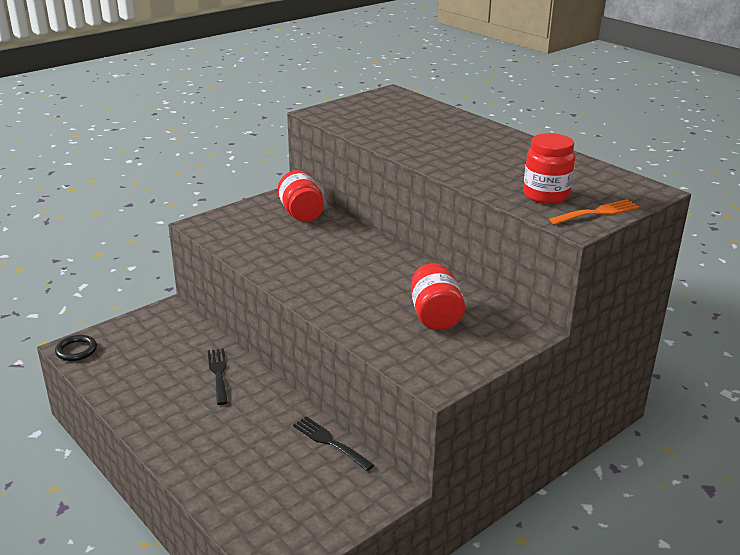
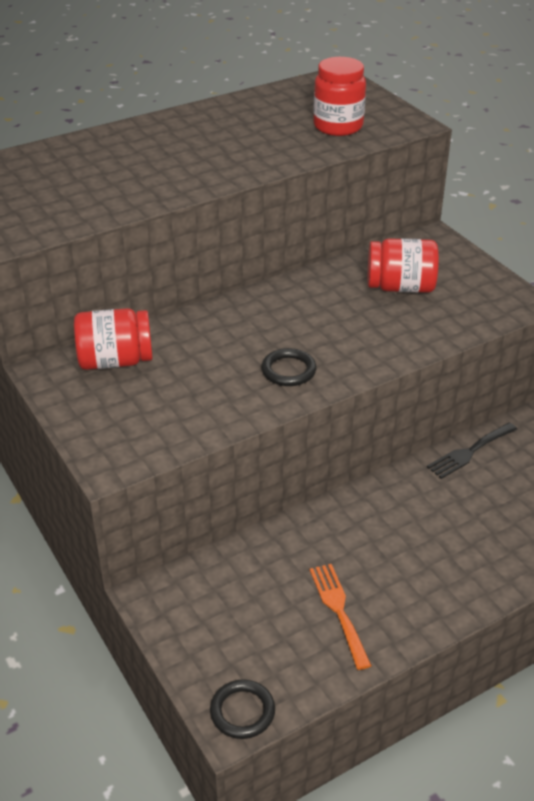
camera: 80 degrees left, 10 degrees up
(218, 373) = (330, 541): black fork -> none
(303, 273) = (288, 370): none -> black ring
(597, 212) = (382, 109): orange fork -> orange fork (338, 610)

